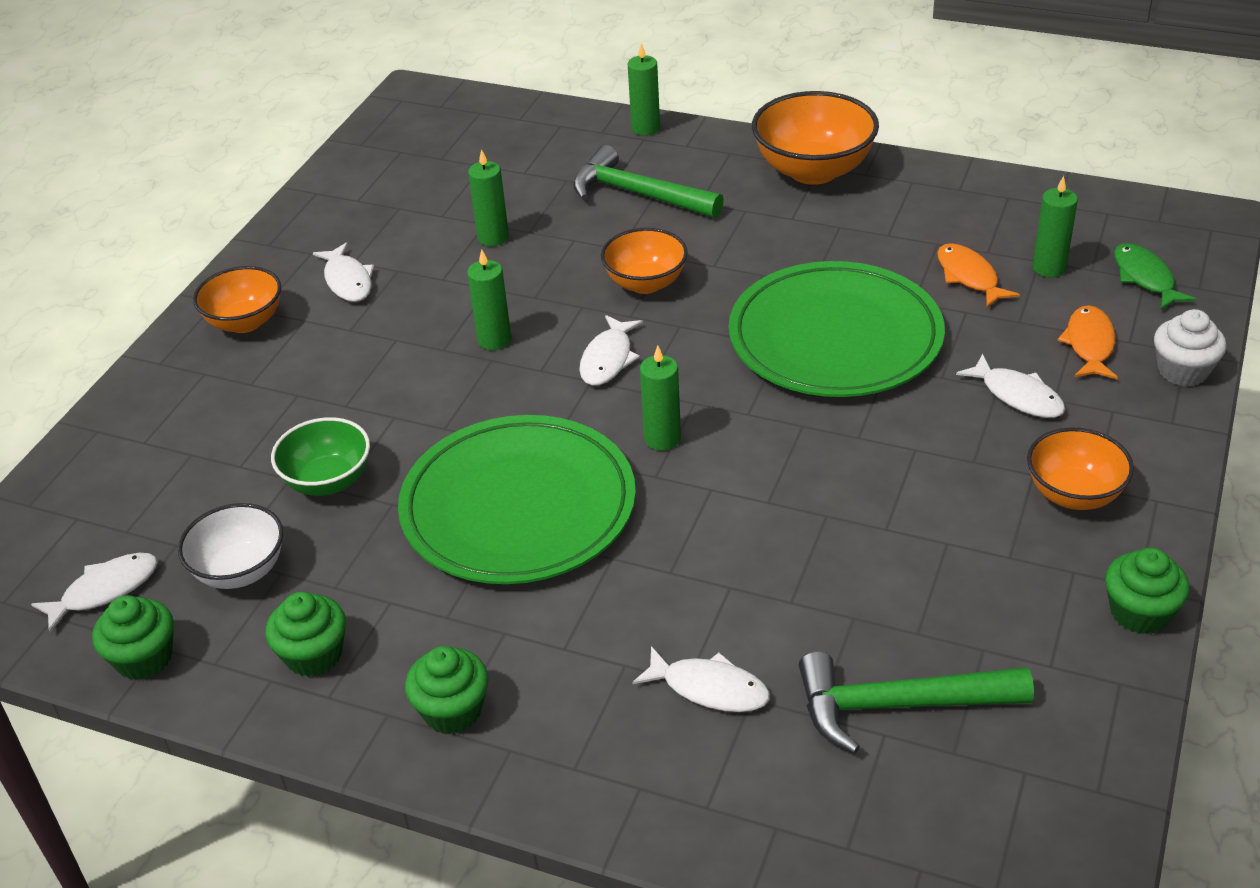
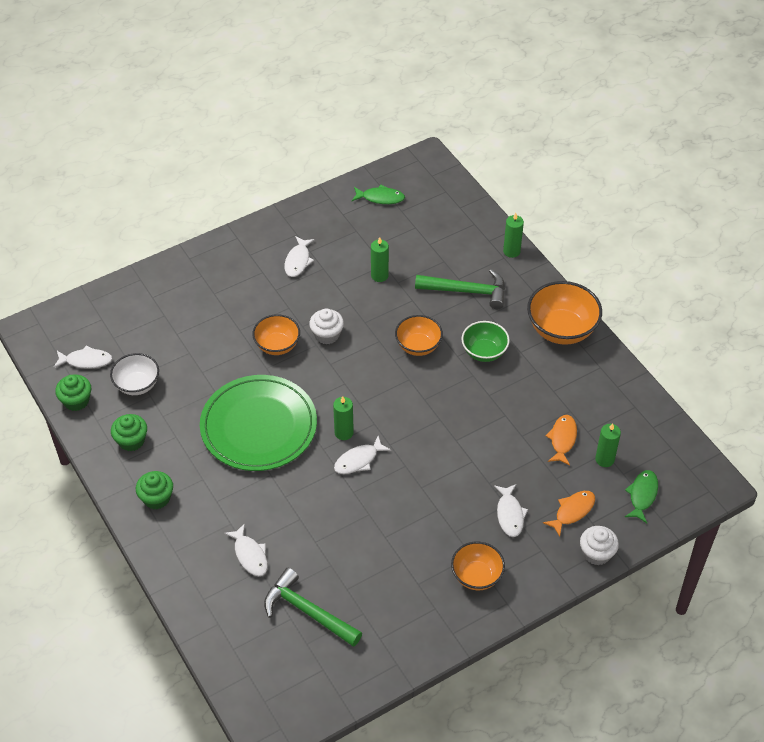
camera: 35 degrees right, 10 degrees up
(245, 322) = (239, 257): orange bowl -> orange bowl (277, 345)
(328, 481) = (201, 364): green bowl -> green bowl (484, 352)
(393, 159) = (380, 198): none -> green fish
(494, 340) = (327, 335): green candle -> white cupcake
(608, 359) = (362, 377): white fish -> white fish (358, 460)
(638, 194) = (467, 291): green hammer -> green hammer turned 120 degrees clockwise
(835, 338) = (467, 431): green plate -> none
(1139, 612) = (439, 643): green cupcake -> none

